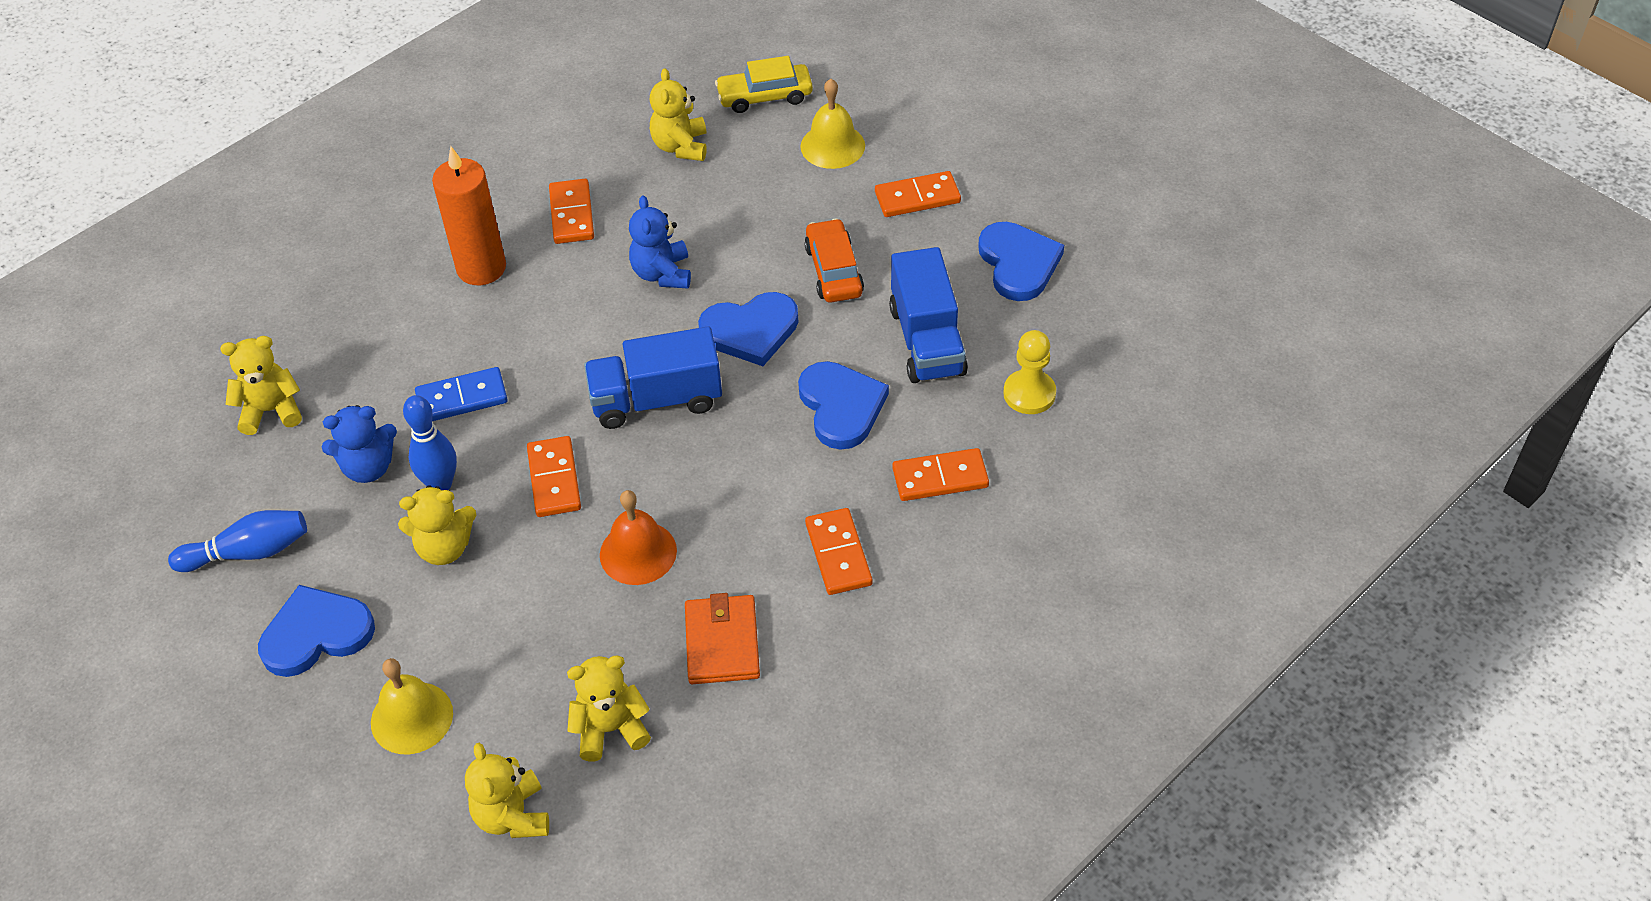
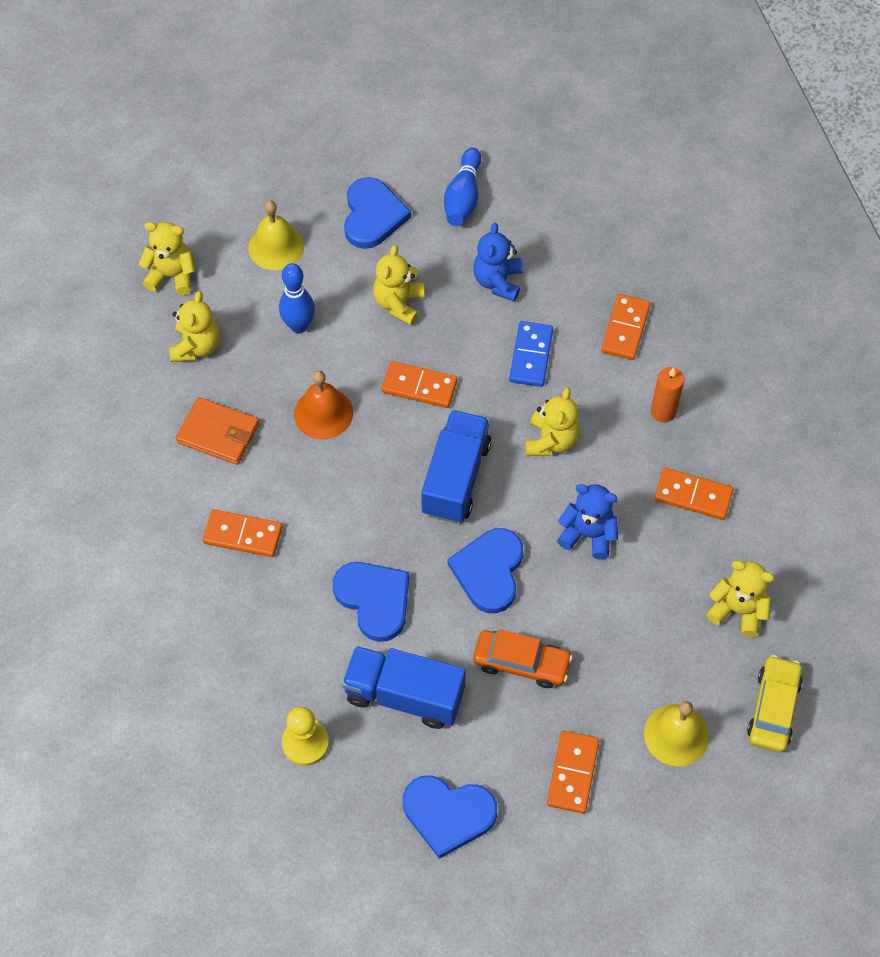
camera: 115 degrees right, 10 degrees up
(271, 410) = (586, 240): yellow teddy bear -> yellow teddy bear (551, 441)
(440, 484) = (457, 318): blue bowling pin -> blue bowling pin (299, 326)
(481, 268) = (663, 411): orange candle -> orange candle, size x0.60
(841, 407) = (374, 600): blue heart -> blue heart turned 135 degrees counterclockwise
(940, 477) = (266, 635): orange domino -> orange domino (625, 329)

